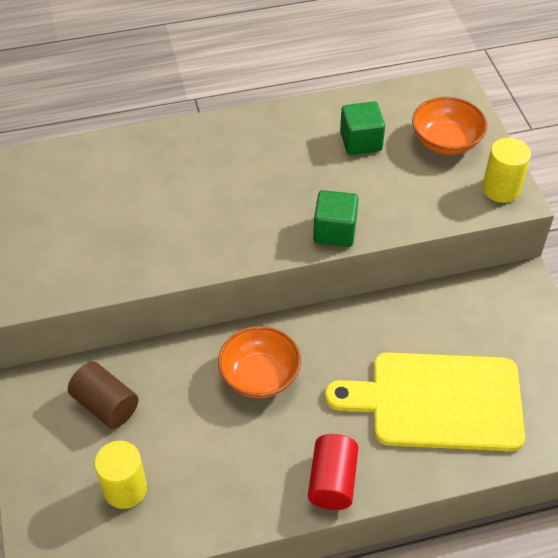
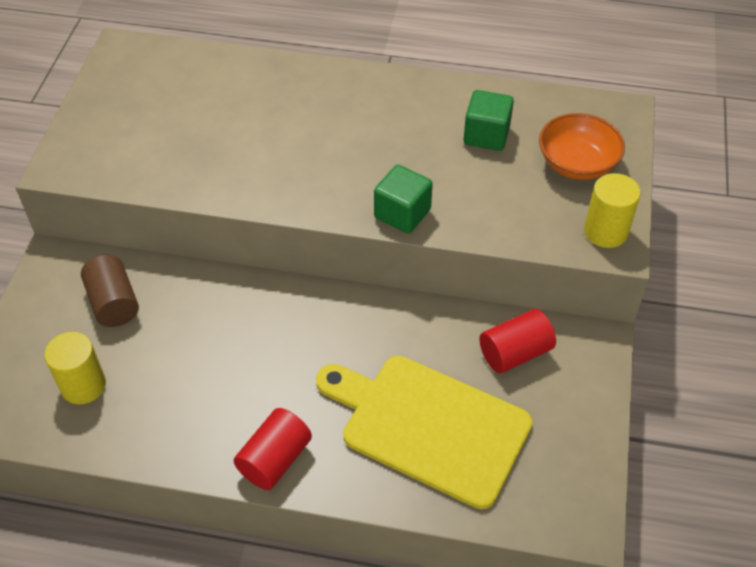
camera: 25 degrees right, 0 degrees up
(259, 376) = (269, 331): orange bowl -> none
(468, 315) = (515, 353): none -> red cylinder

